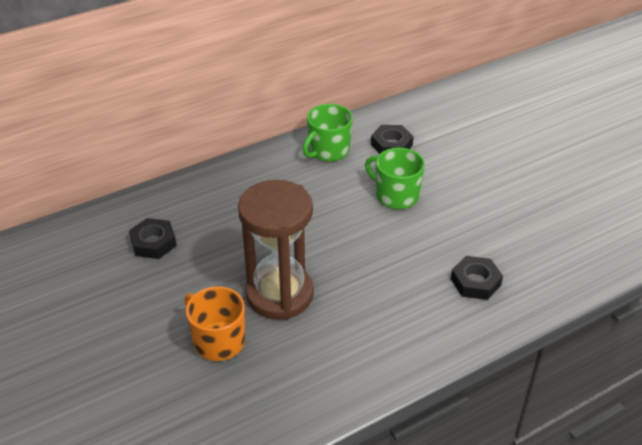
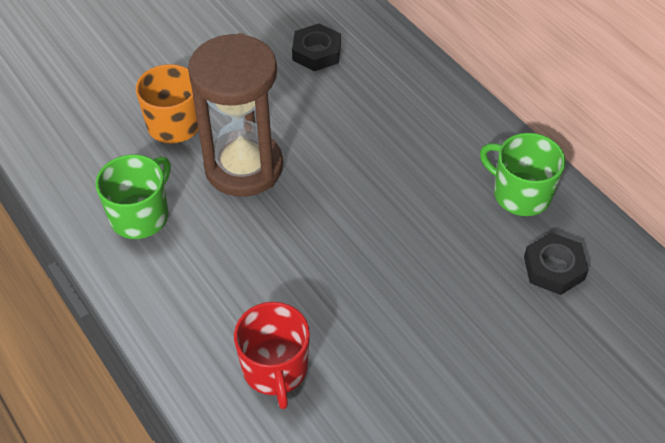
camera: 85 degrees right, 10 degrees up
(396, 195) = (438, 275): green mug -> green mug (140, 215)
(475, 282) = (275, 369): black nut -> red mug

